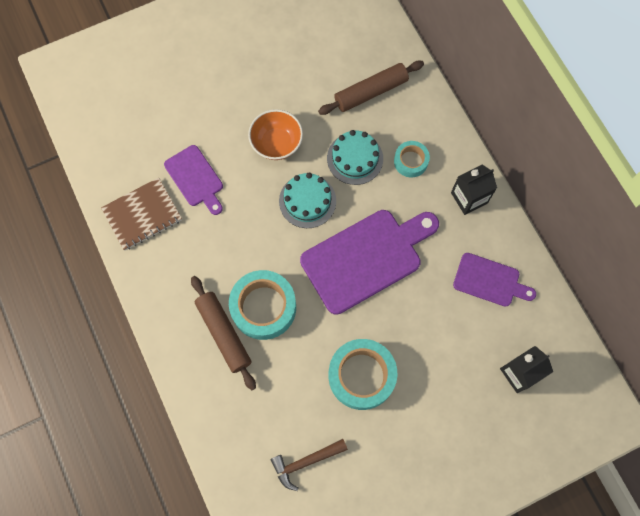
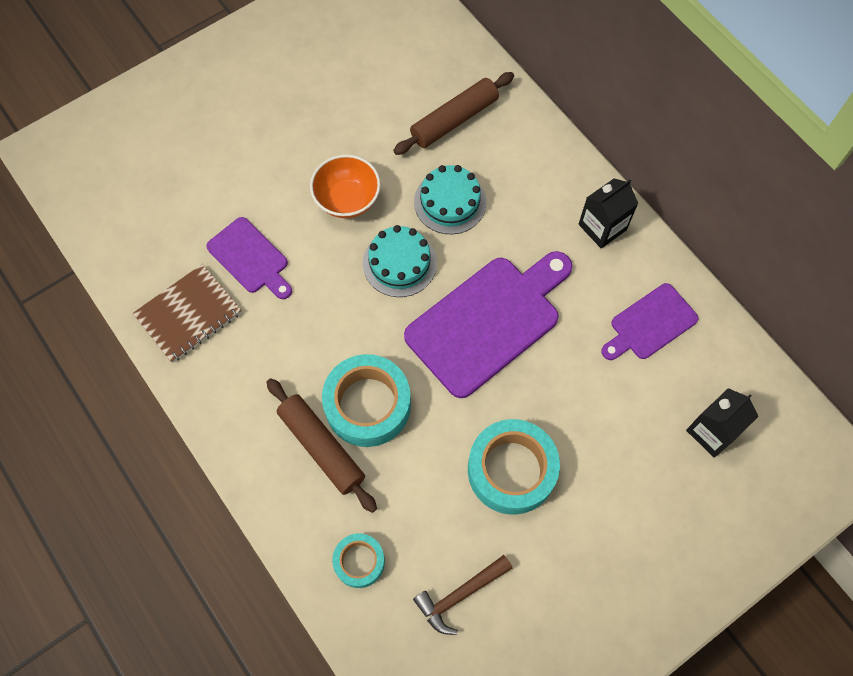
camera: 10 degrees left, 5 degrees down
(410, 161) = (520, 195): turquoise tape -> turquoise tape (359, 562)
(490, 281) = (650, 324): purple cutting board -> purple cutting board turned 135 degrees clockwise

